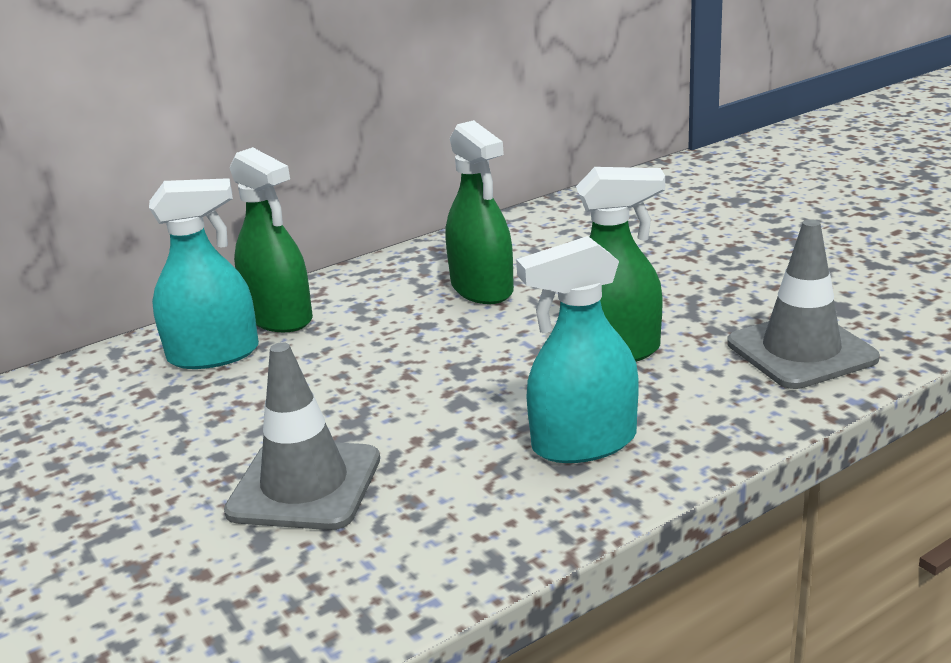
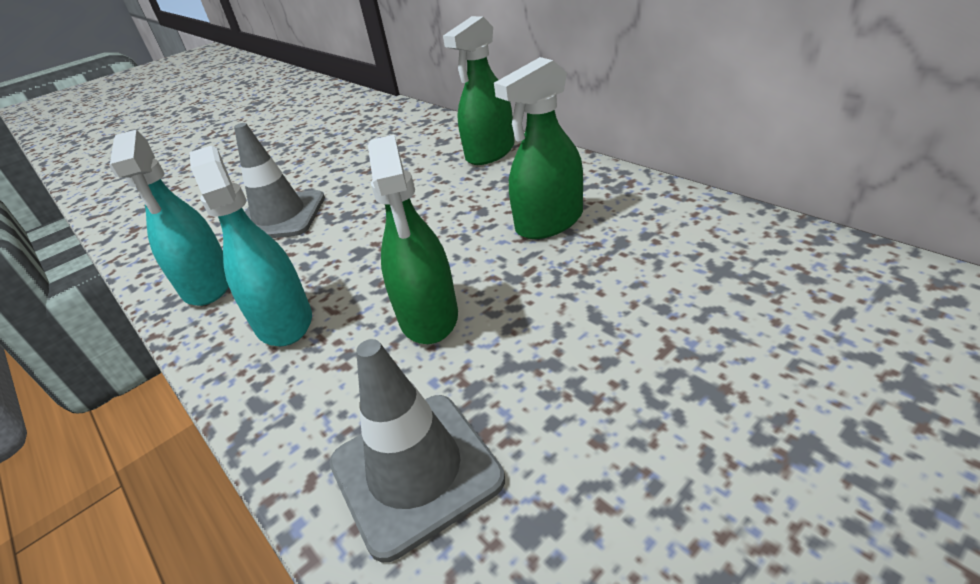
camera: 85 degrees right, 10 degrees up
(214, 354) = (439, 147): turquoise spray bottle -> turquoise spray bottle (208, 285)

